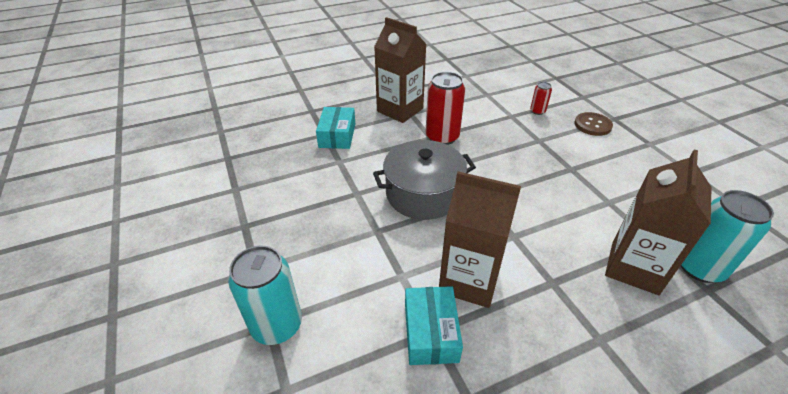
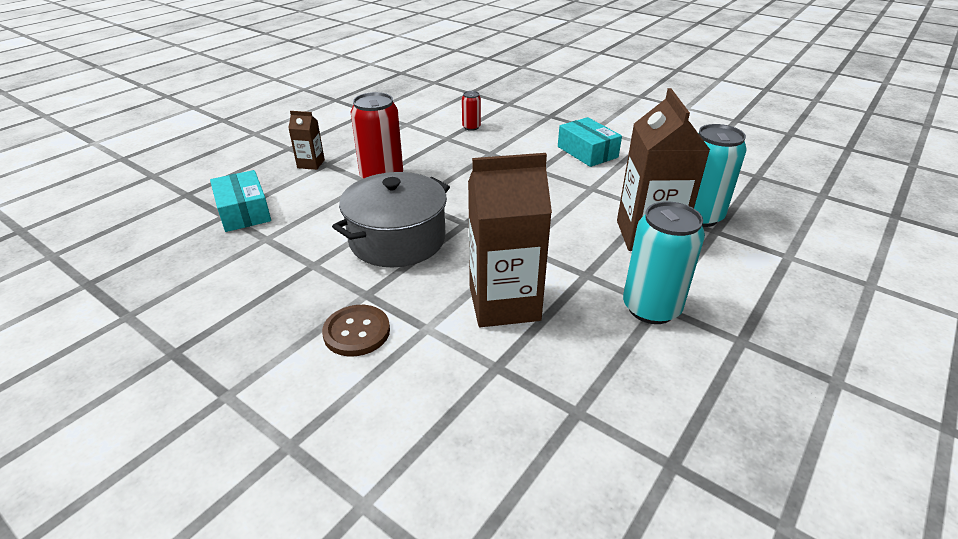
camera: 30 degrees left, 5 degrees down
(277, 325) = (301, 442): turquoise can -> turquoise can (651, 308)
(400, 110) = (311, 164): brown carton -> brown carton, size x0.47
(430, 332) = (496, 368): turquoise box -> turquoise box (587, 152)
(592, 125) = (533, 126): brown button -> brown button (356, 332)

